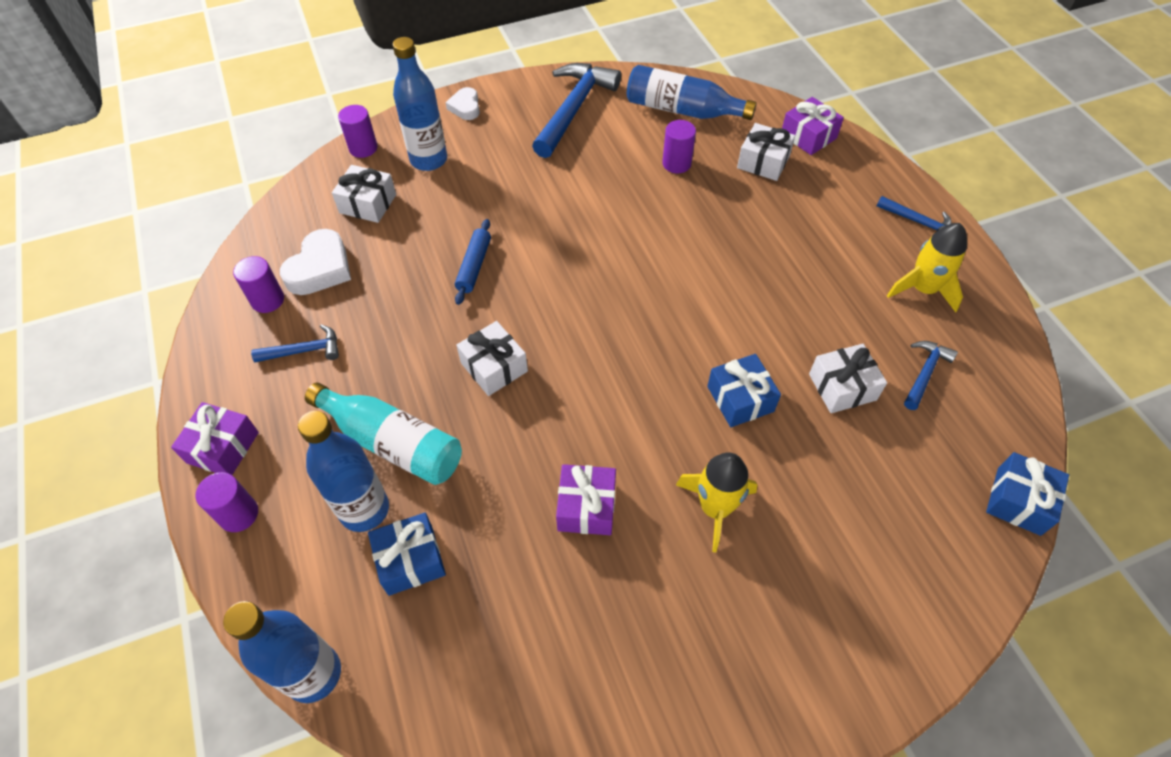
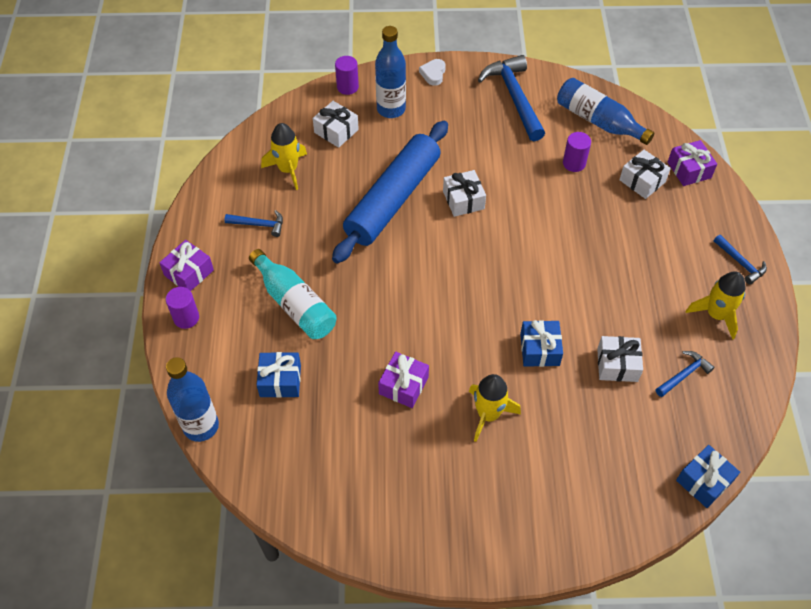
camera: 20 degrees right, 0 degrees up
(267, 300) = (246, 182): purple cylinder -> none
(320, 268) = (288, 170): white heart -> yellow rocket
(364, 509) = (263, 340): blue bottle -> none
(474, 266) = (393, 199): blue rolling pin -> blue rolling pin, size x2.49
(494, 367) = (379, 274): white gift -> white gift (463, 200)
(574, 109) = (514, 97): blue hammer -> blue hammer turned 60 degrees counterclockwise

